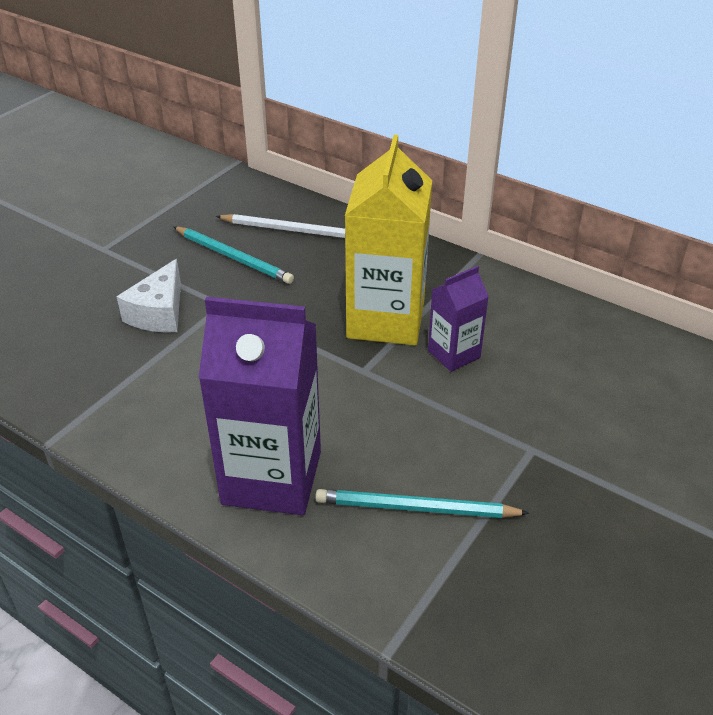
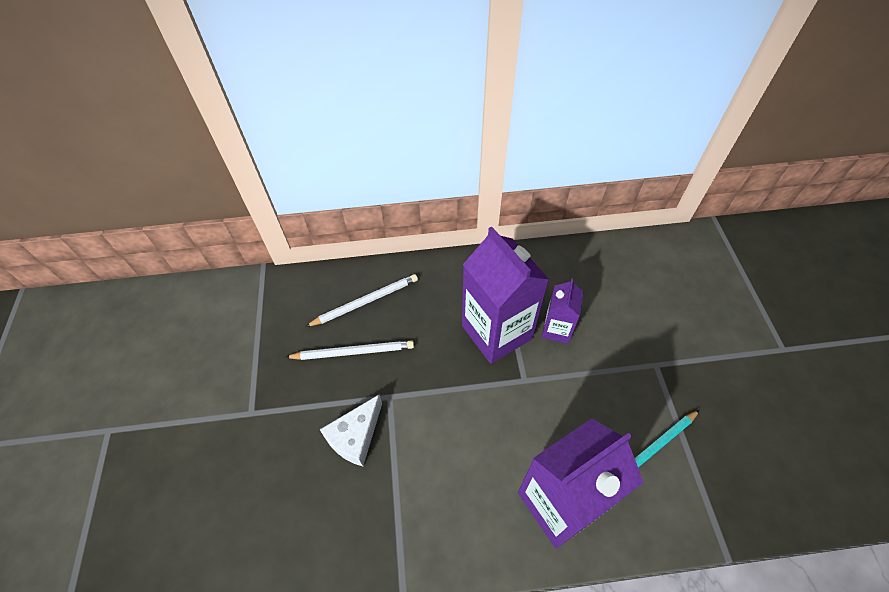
camera: 40 degrees left, 15 degrees up
(159, 313) = (355, 437): white cheese -> white cheese turned 60 degrees clockwise
(234, 257) = (353, 352): turquoise pencil -> white pencil
(386, 320) = (496, 332): yellow carton -> purple carton

